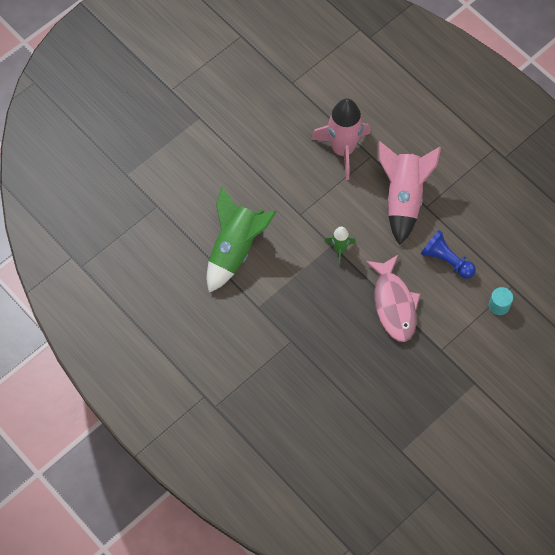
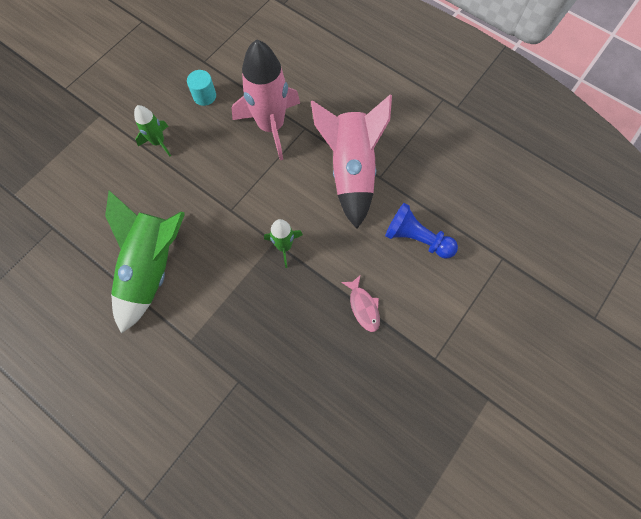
camera: 10 degrees left, 5 degrees up
(247, 149) = (158, 142): none -> green rocket
(394, 304) = (363, 306): pink fish -> pink fish, size x0.49
(499, 305) = (493, 286): turquoise cylinder -> turquoise cylinder (204, 96)

